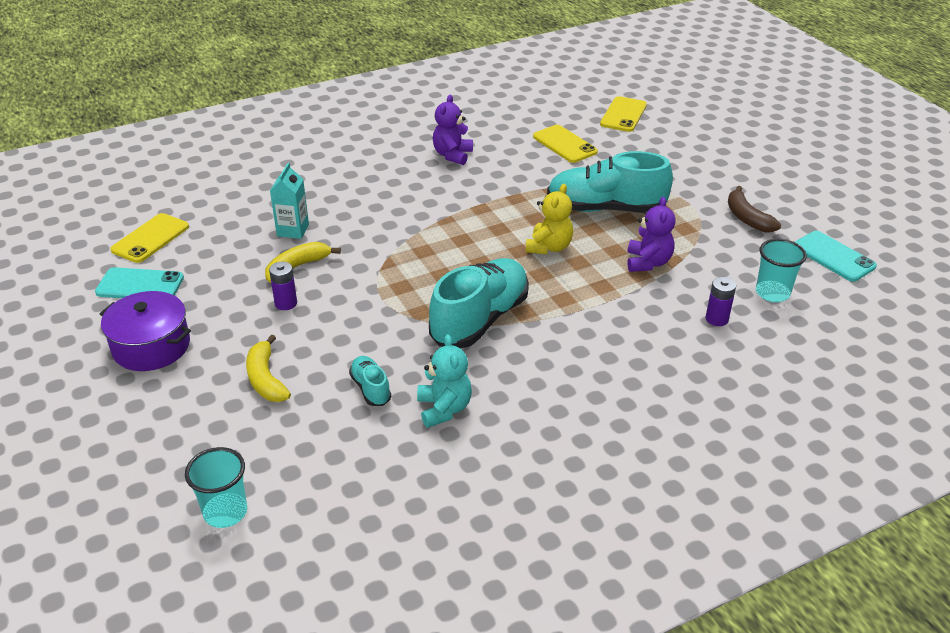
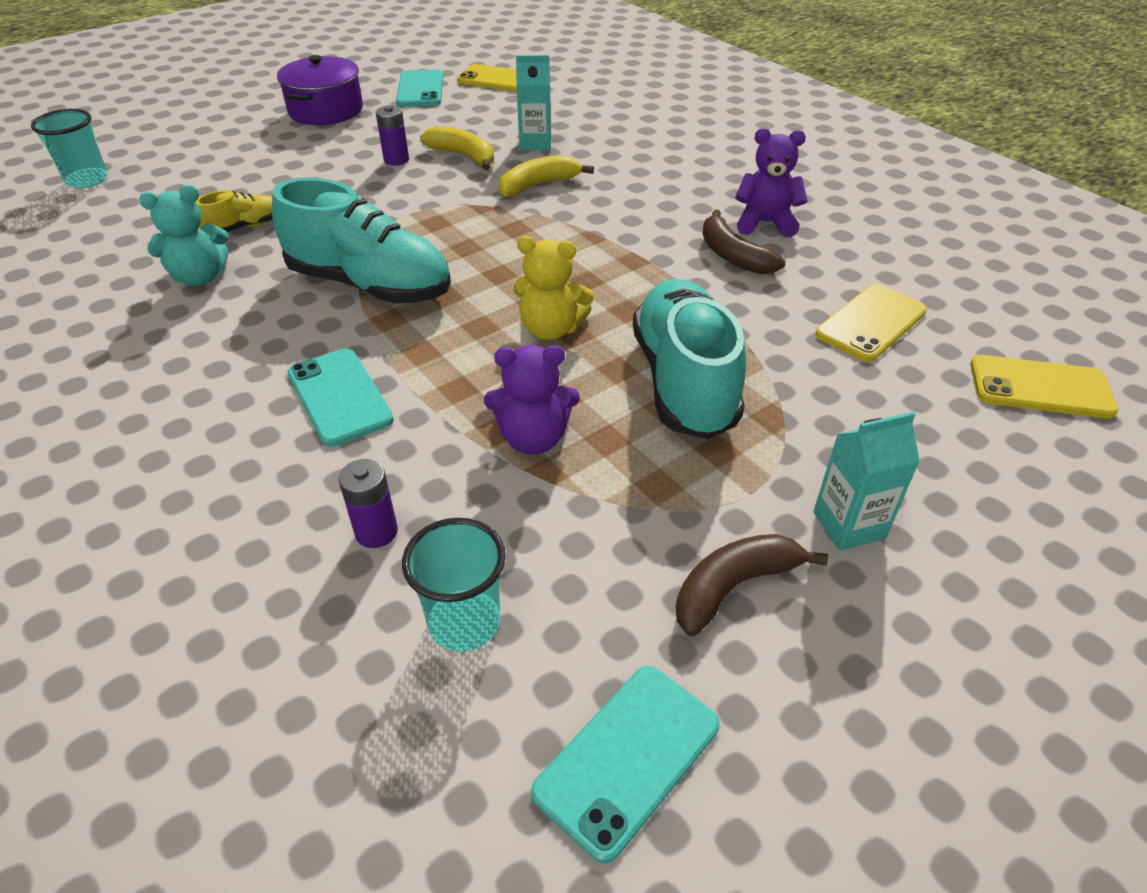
camera: 80 degrees right, 5 degrees up
(266, 379) = (270, 169): yellow banana -> yellow banana (538, 185)
(371, 388) = (245, 227): turquoise shoe -> yellow shoe
(486, 172) = (733, 256): none -> brown banana
(604, 333) = (339, 397): none -> turquoise phone
(711, 183) = (849, 525): none -> turquoise carton

